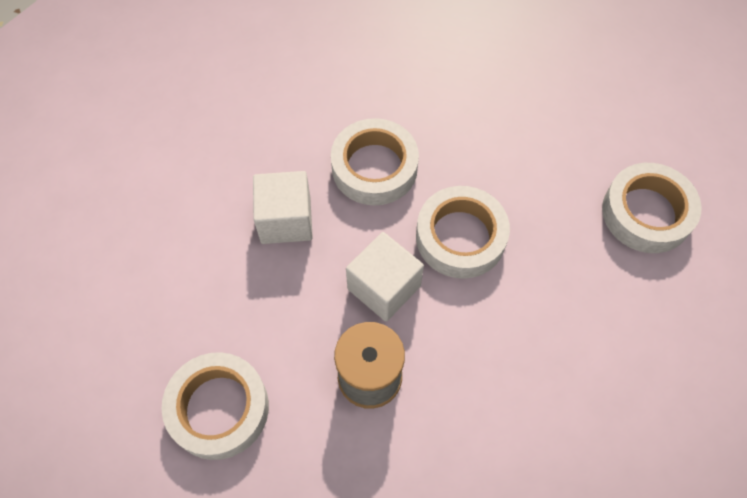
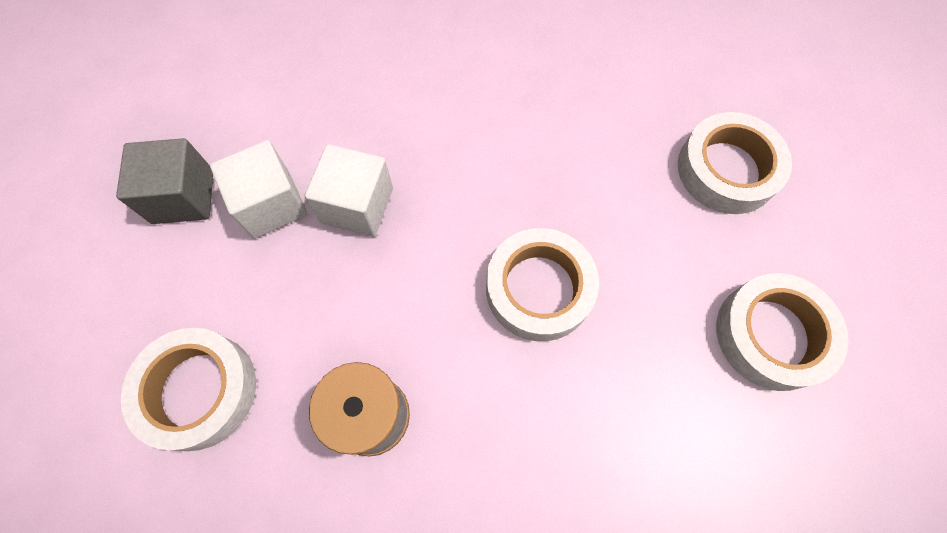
camera: 20 degrees right, 5 degrees up
(130, 261) = (183, 196): none -> grey cube
(374, 167) = (475, 178): white tape -> white tape (727, 170)
(384, 287) = (430, 317): white cube -> white cube (271, 204)

